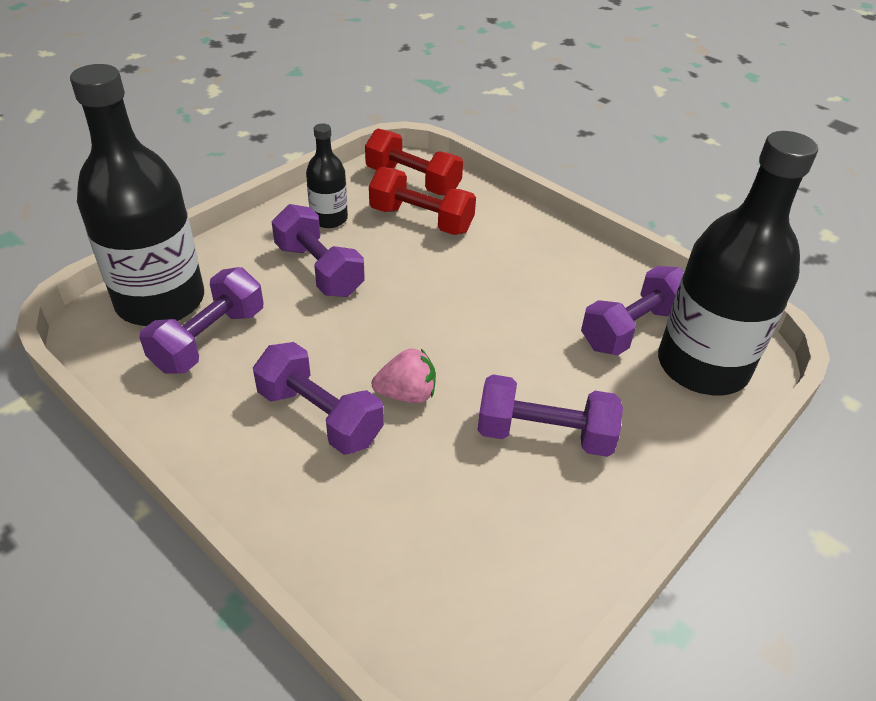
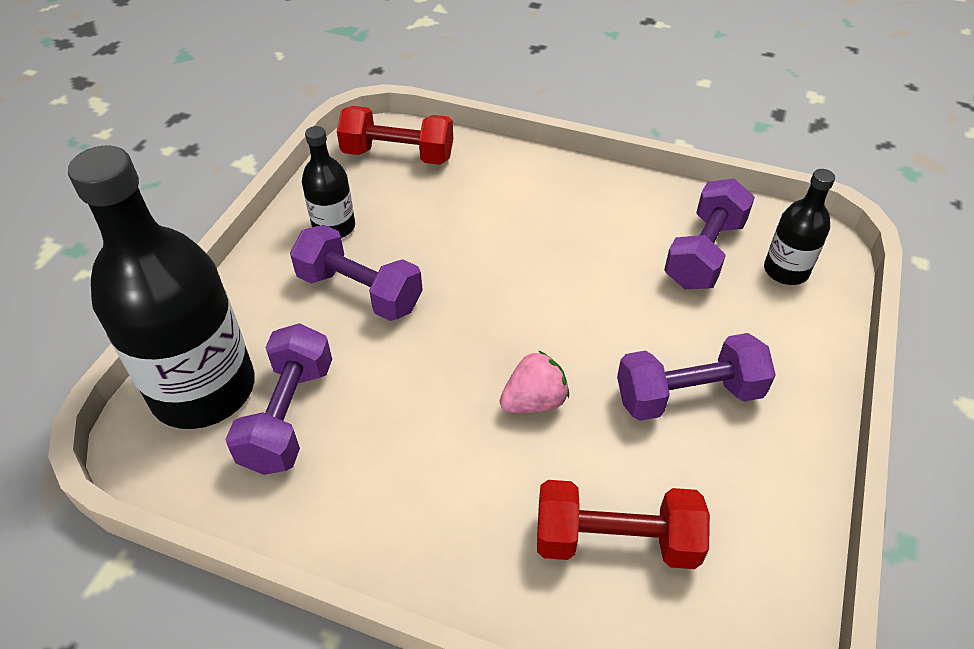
camera: 20 degrees left, 5 degrees up
(319, 416) = (461, 459): purple dumbbell -> none
(421, 220) = (433, 198): red dumbbell -> red dumbbell (615, 540)
(702, 366) = (786, 271): black bottle -> black bottle, size x0.48

